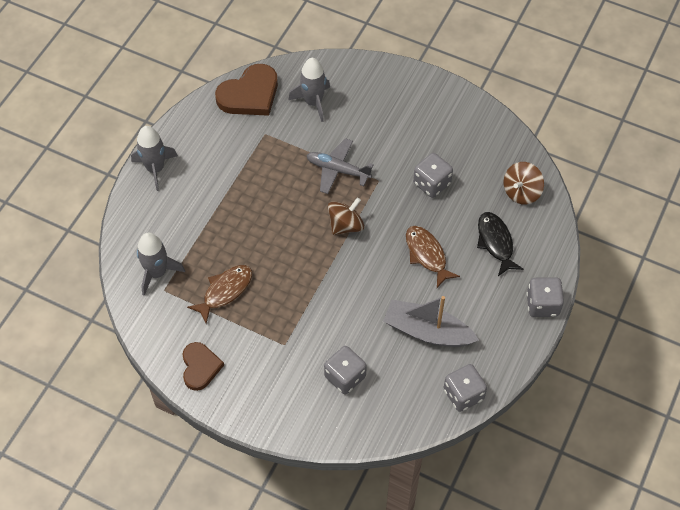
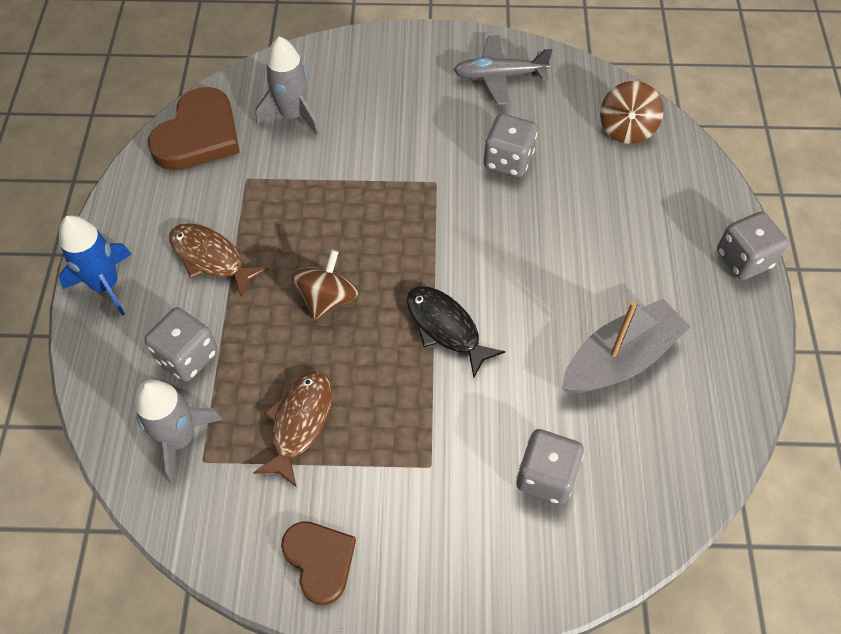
camera: 25 degrees left, 0 degrees up
(155, 169) = (106, 285): grey rocket -> blue rocket
(337, 170) = (373, 189): grey plane -> grey plane (499, 76)
(345, 225) = (425, 258): brown spinning top -> brown spinning top (327, 298)
(427, 255) = (557, 254): brown fish -> brown fish (211, 258)
(427, 331) = (620, 358): grey boat -> grey boat turned 150 degrees clockwise
(463, 394) = (723, 427): grey dice -> grey dice (187, 356)
(495, 242) = (634, 203): black fish -> black fish (446, 328)

